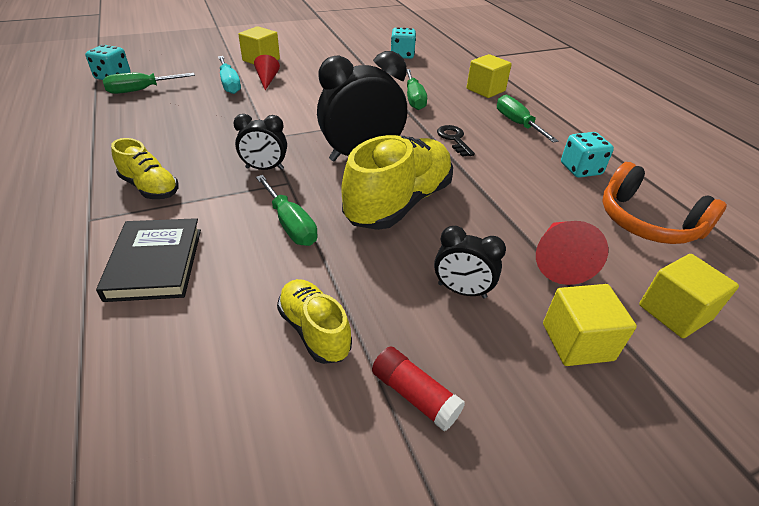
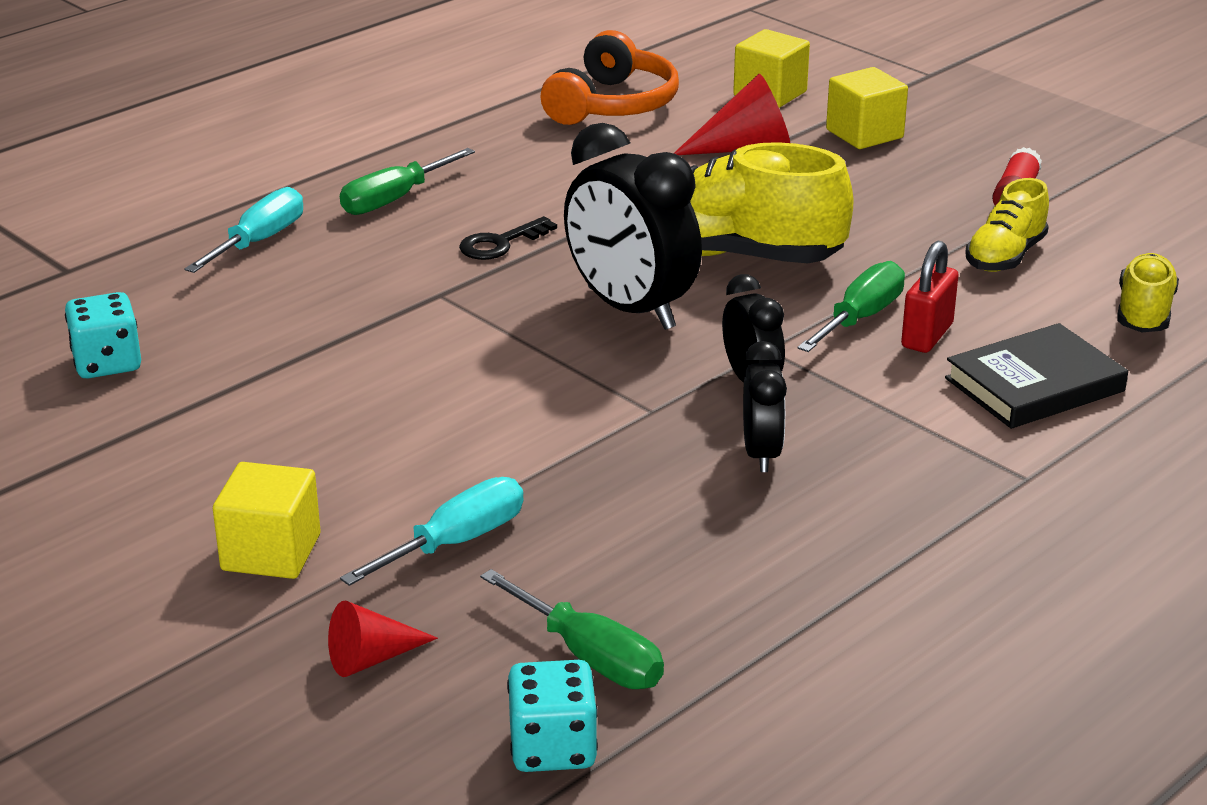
camera: 110 degrees left, 10 degrees down
(150, 188) = (906, 462): yellow shoe -> yellow shoe (1144, 313)
(248, 242) = (927, 336): none -> red padlock
(267, 80) = (393, 499): red cone -> red cone (371, 658)
(414, 99) = (362, 304): green screwdriver -> none
(462, 291) = (857, 193): black clock -> black clock (761, 454)
(485, 90) = (259, 241): yellow cube -> turquoise screwdriver
(580, 169) = (512, 145): turquoise dice -> none

